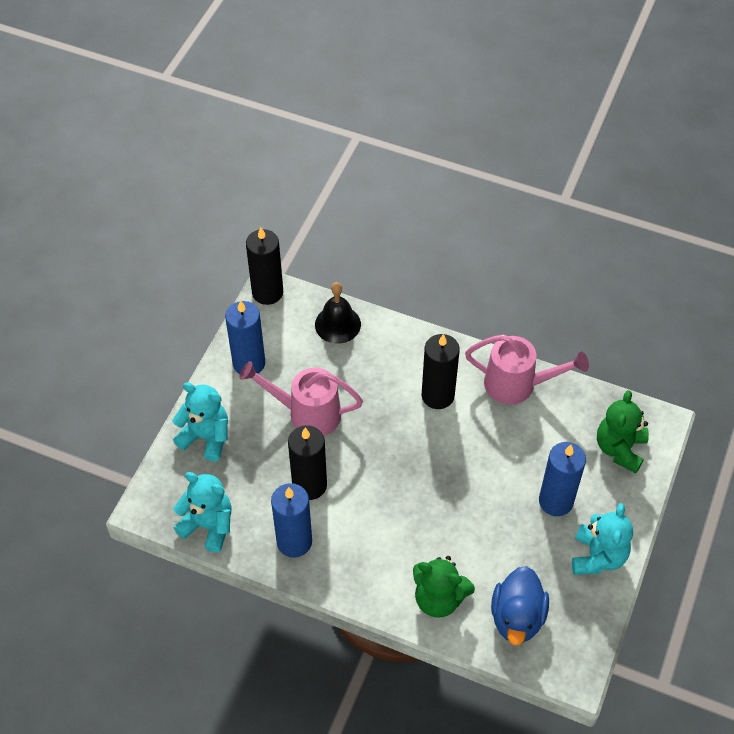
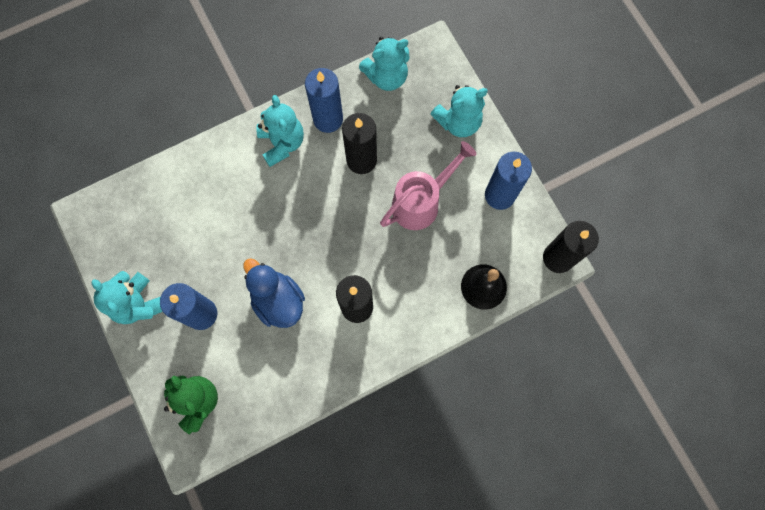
camera: 130 degrees right, 20 degrees up
(351, 561) = (282, 143): none -> turquoise teddy bear
(439, 598) = (207, 175): green teddy bear -> none
(517, 385) = (314, 375): pink watering can -> none
(517, 617) = (150, 212): blue duck -> blue duck (278, 300)

